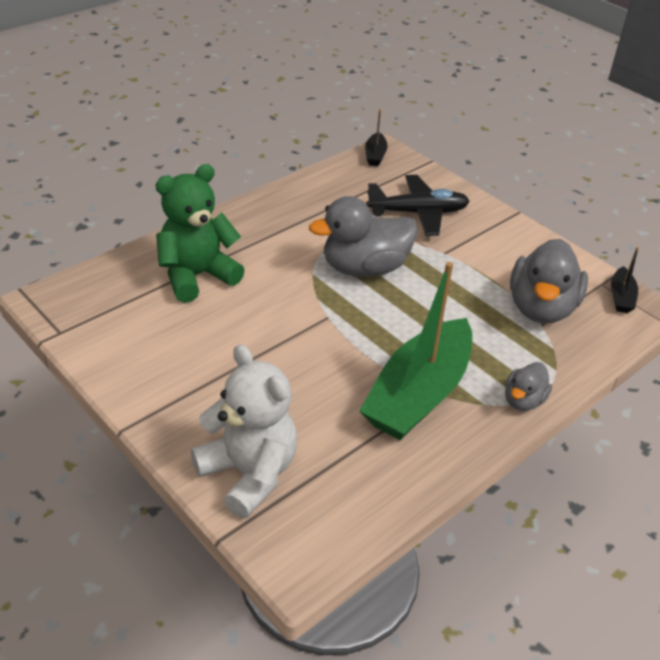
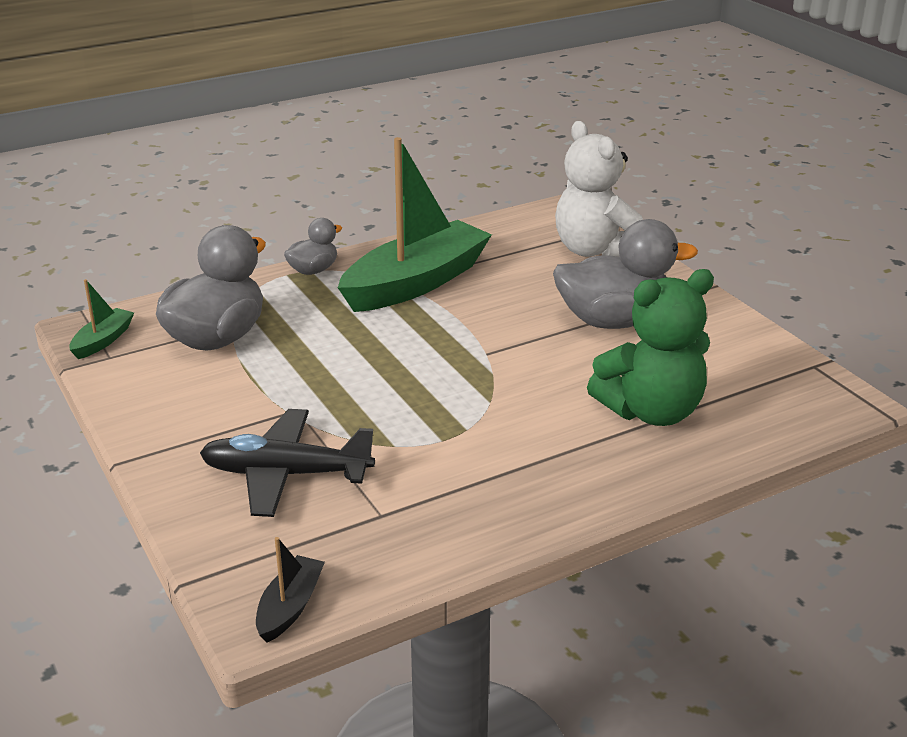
camera: 165 degrees left, 10 degrees down
(364, 268) = (415, 401): grey duck -> grey duck (614, 321)
(621, 297) = (103, 341): black boat -> green boat

